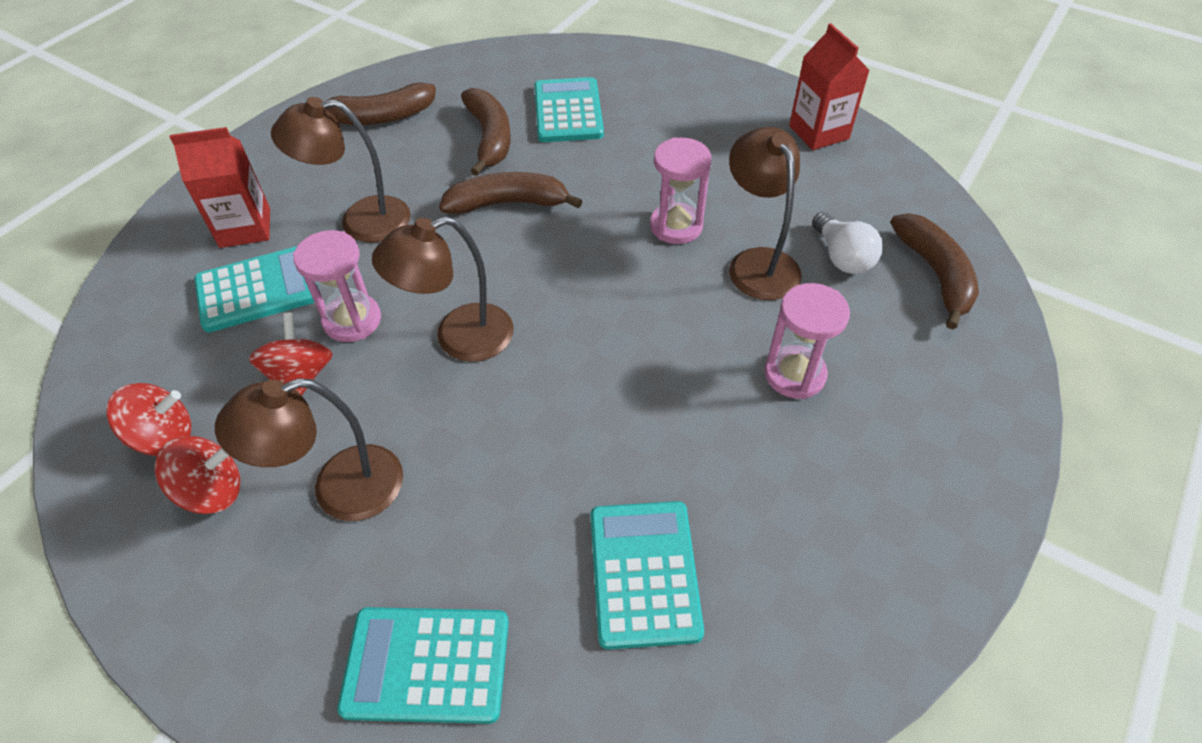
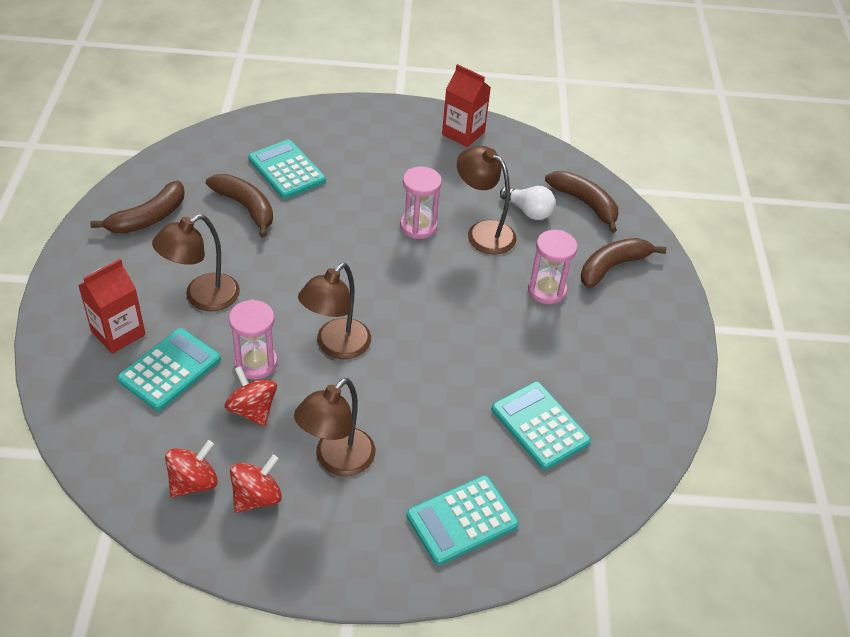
camera: 35 degrees left, 5 degrees down
(508, 203) = (297, 249): brown banana -> brown banana (612, 267)

